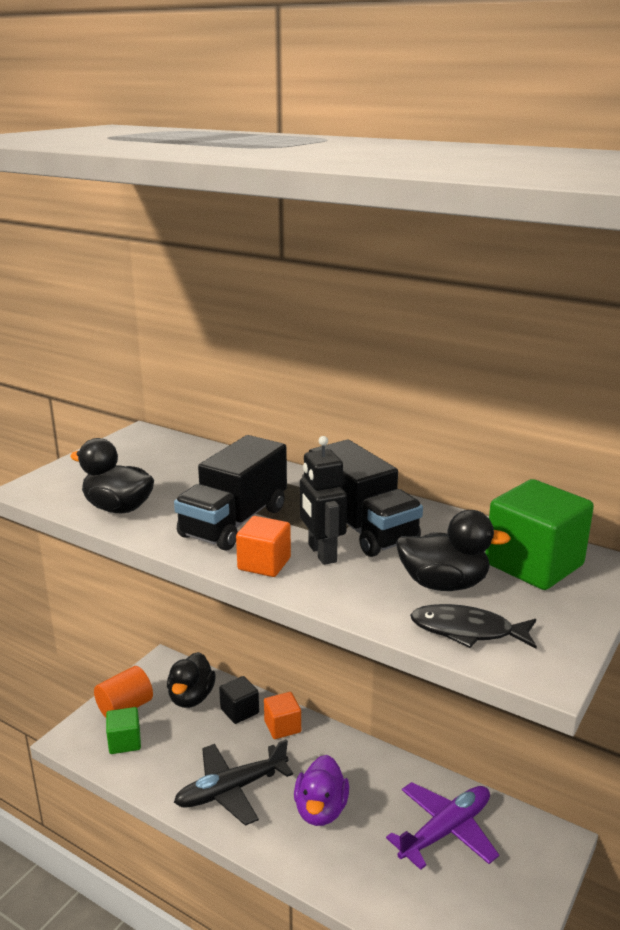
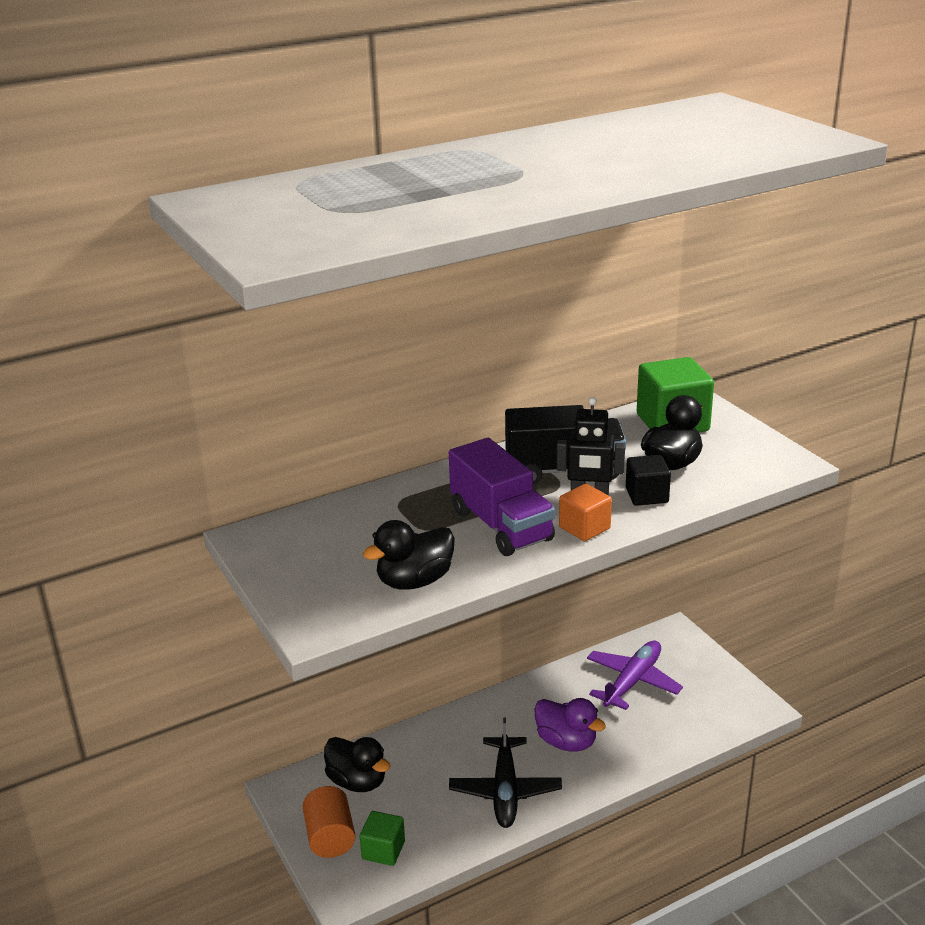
camera: 60 degrees left, 5 degrees up
(234, 522) = (501, 525): black truck -> purple truck
(239, 711) = (406, 752): black cube -> black cube (646, 495)
(282, 726) = (450, 731): orange cube -> none
(445, 831) = (632, 681): purple plane -> purple plane turned 45 degrees clockwise
(467, 631) = (735, 473): black fish -> none

